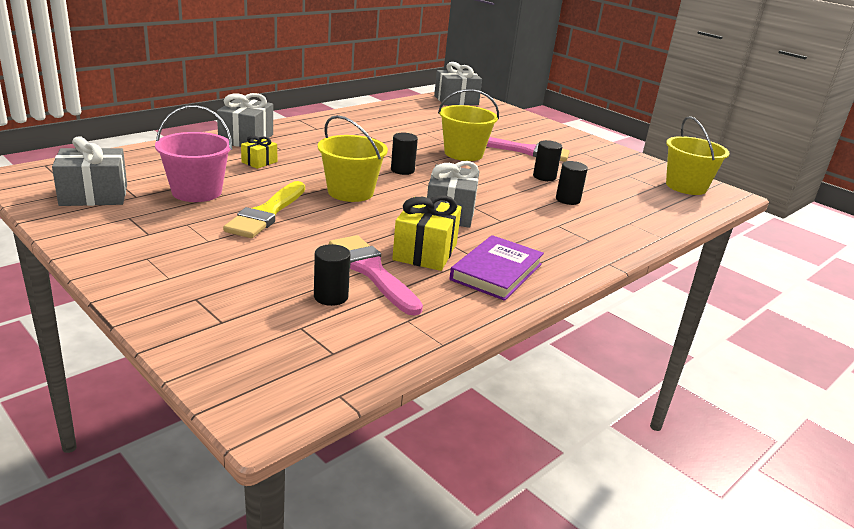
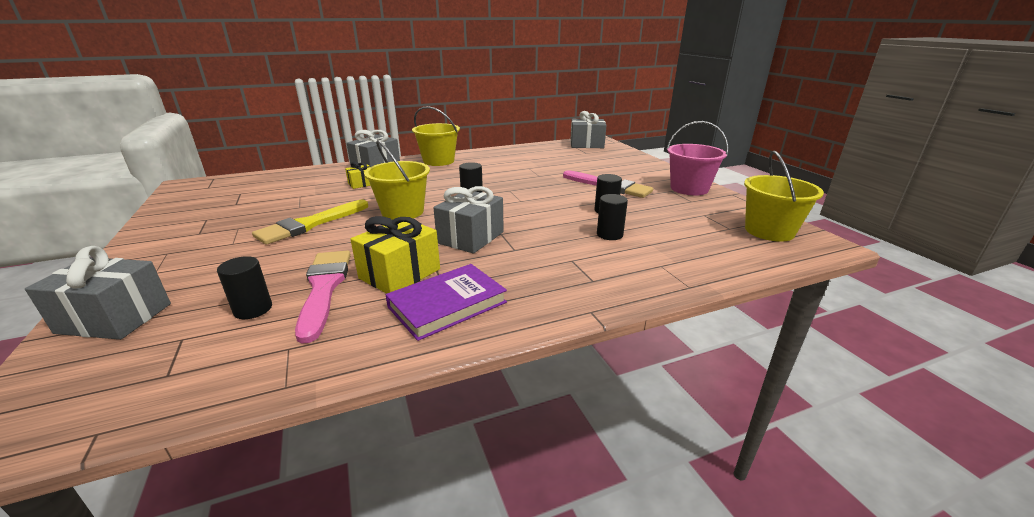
camera: 25 degrees right, 0 degrees up
(94, 195) = (209, 201): grey gift -> grey gift (115, 318)
(197, 192) = (282, 203): pink bucket -> pink bucket (689, 188)
(463, 153) = (545, 186): yellow bucket -> yellow bucket (438, 161)

